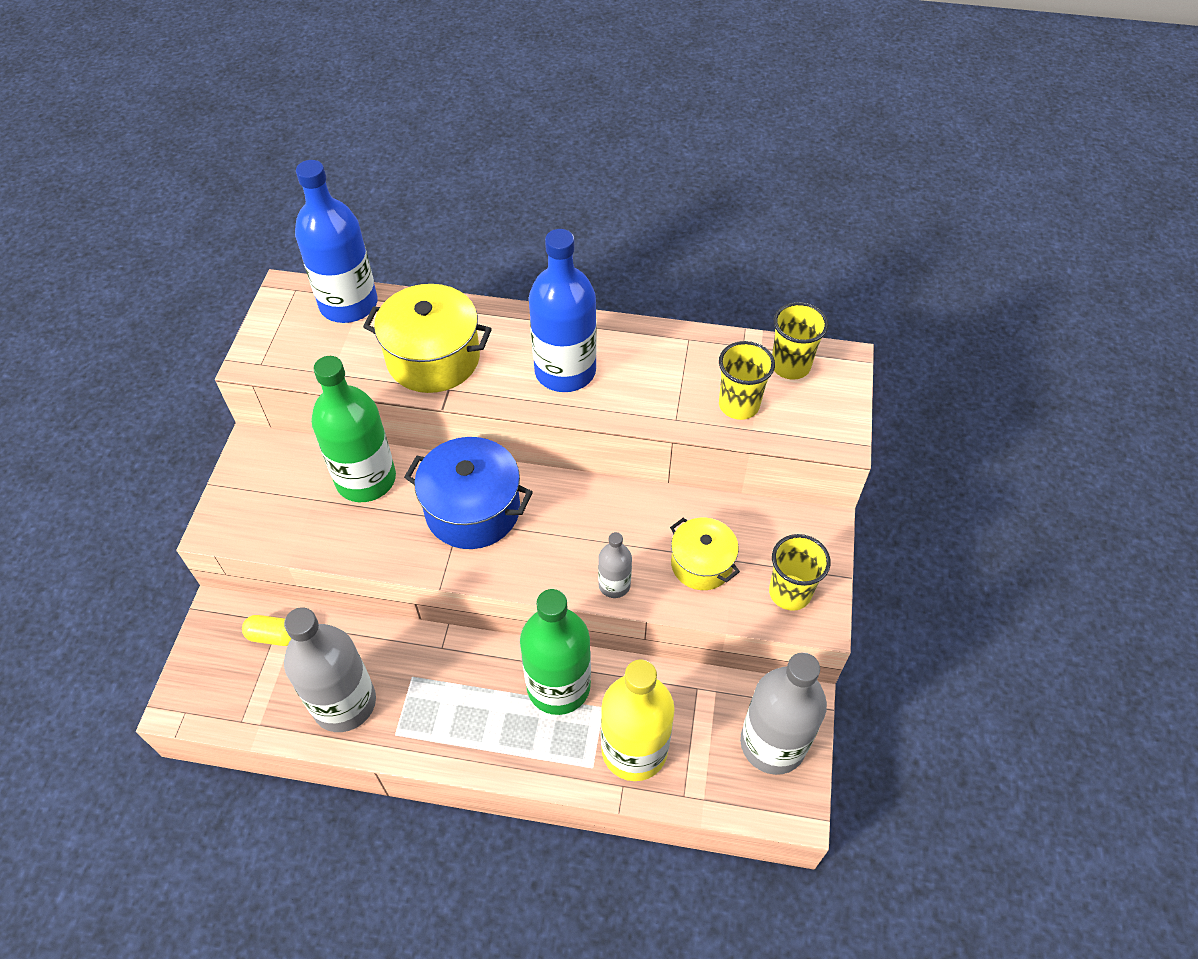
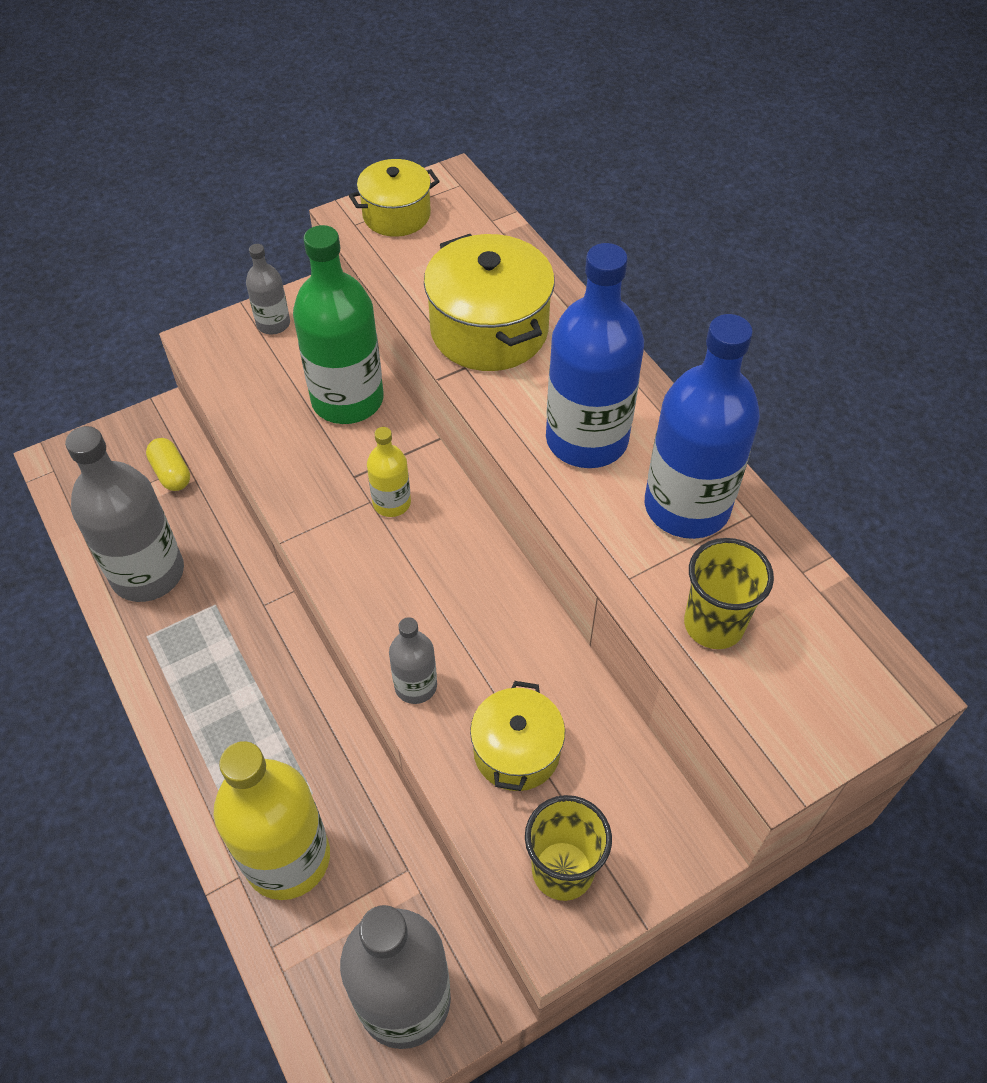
camera: 50 degrees right, 0 degrees up
(251, 478) = (273, 324): none -> grey bottle
(280, 338) = (396, 215): none -> yellow pot
(348, 304) = (484, 229): blue bottle -> blue bottle (687, 506)
(473, 510) = (392, 503): blue pot -> yellow bottle
(558, 686) = (303, 734): green bottle -> none
(790, 366) = (828, 638): yellow cup -> none

